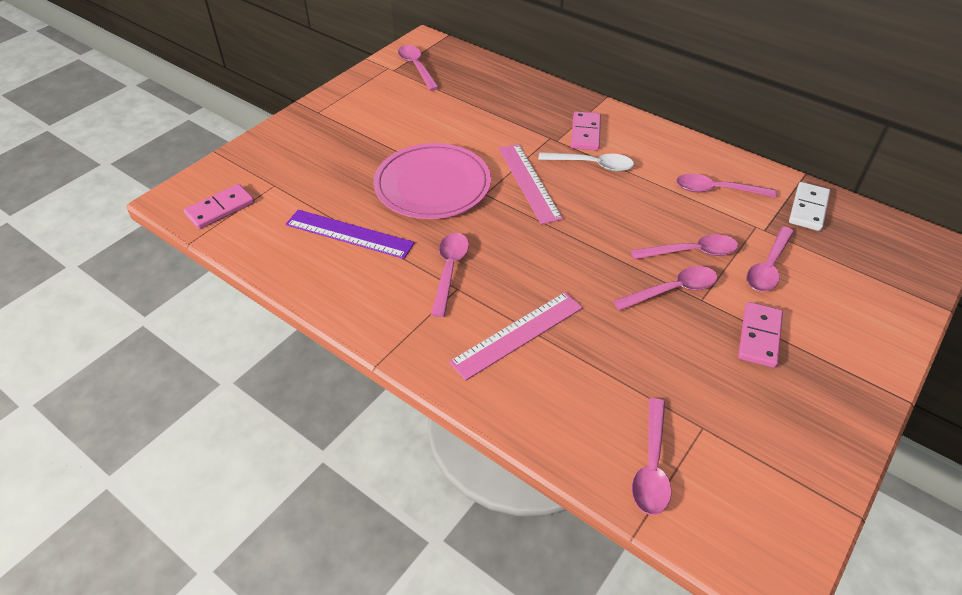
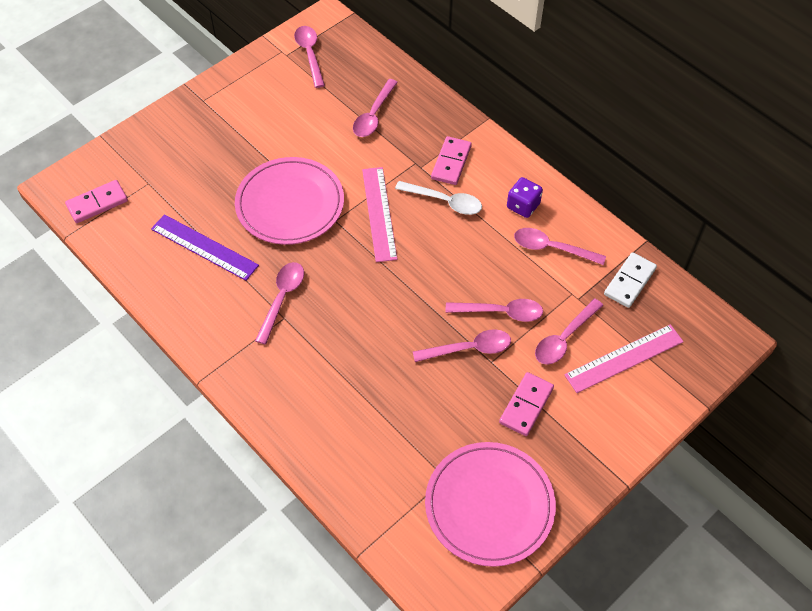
camera: 10 degrees right, 10 degrees up
(518, 334) = (322, 371): pink ruler -> pink ruler (624, 358)
(651, 466) = (392, 503): pink spoon -> pink spoon (373, 115)
(671, 159) = (523, 206): none -> purple dice
(767, 449) = (489, 505): none -> pink plate

